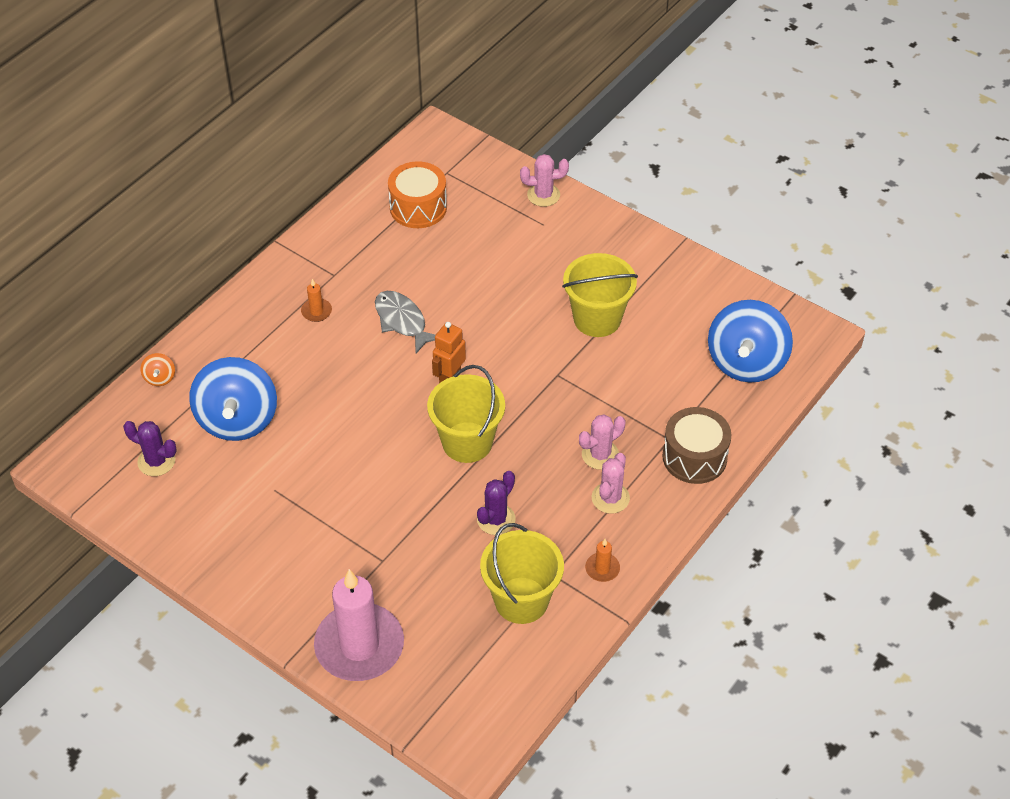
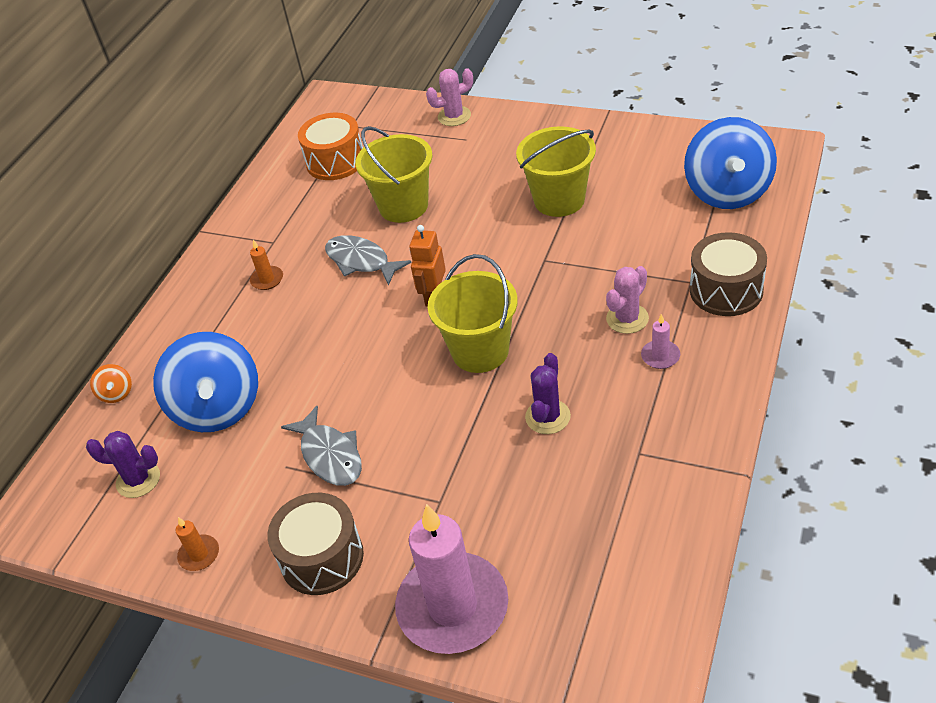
camera: 10 degrees left, 5 degrees down
(276, 574) = (322, 557): none -> brown drum
(312, 492) = (330, 455): none -> grey fish
(521, 600) = (617, 492): yellow bucket -> yellow bucket (403, 206)
(602, 568) = (690, 429): orange candle -> orange candle (199, 554)
(610, 498) = (660, 356): pink cactus -> pink candle

